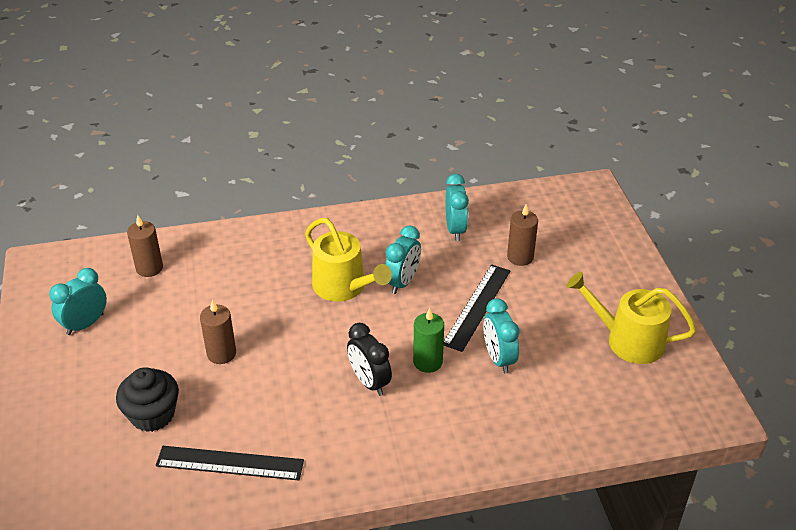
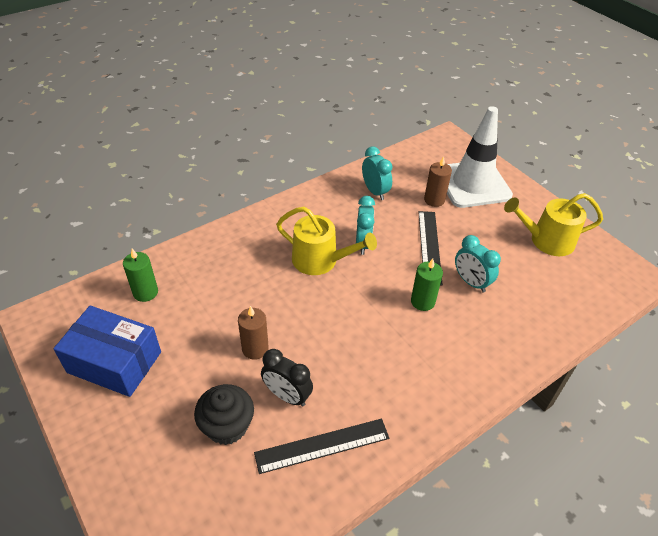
camera: 25 degrees left, 5 degrees up
(85, 324) = (114, 362): turquoise clock -> blue box
(149, 268) = (145, 292): brown candle -> green candle
(369, 382) = (390, 333): black clock -> black clock (287, 396)
(582, 251) = (473, 184): none -> white traffic cone

